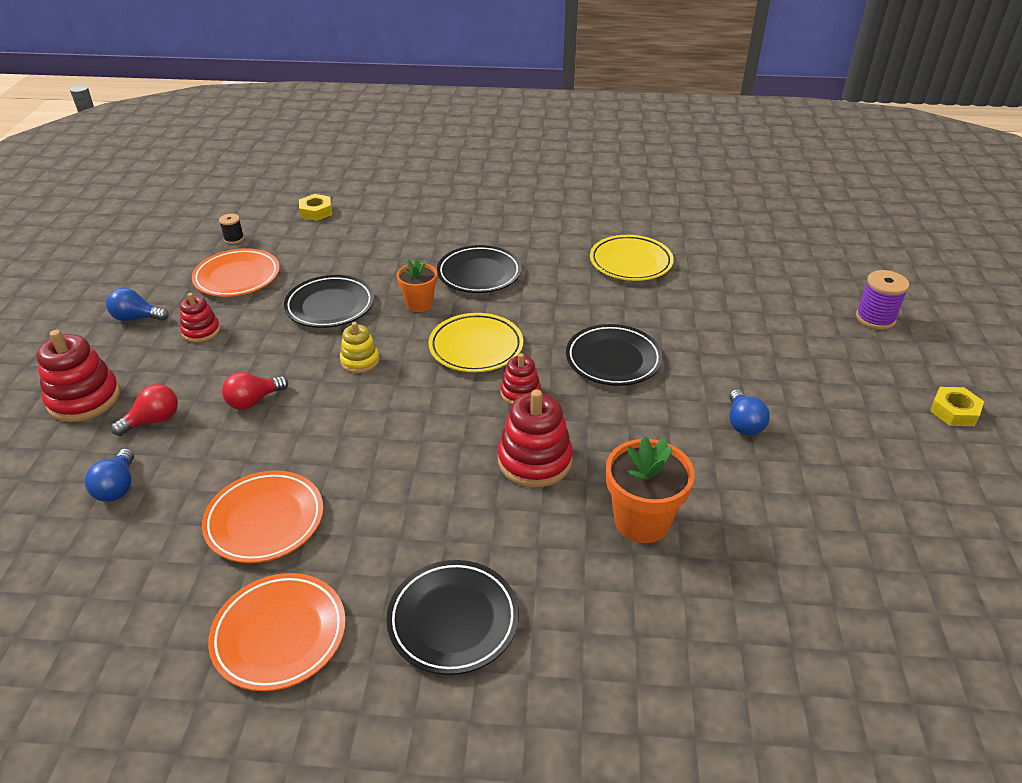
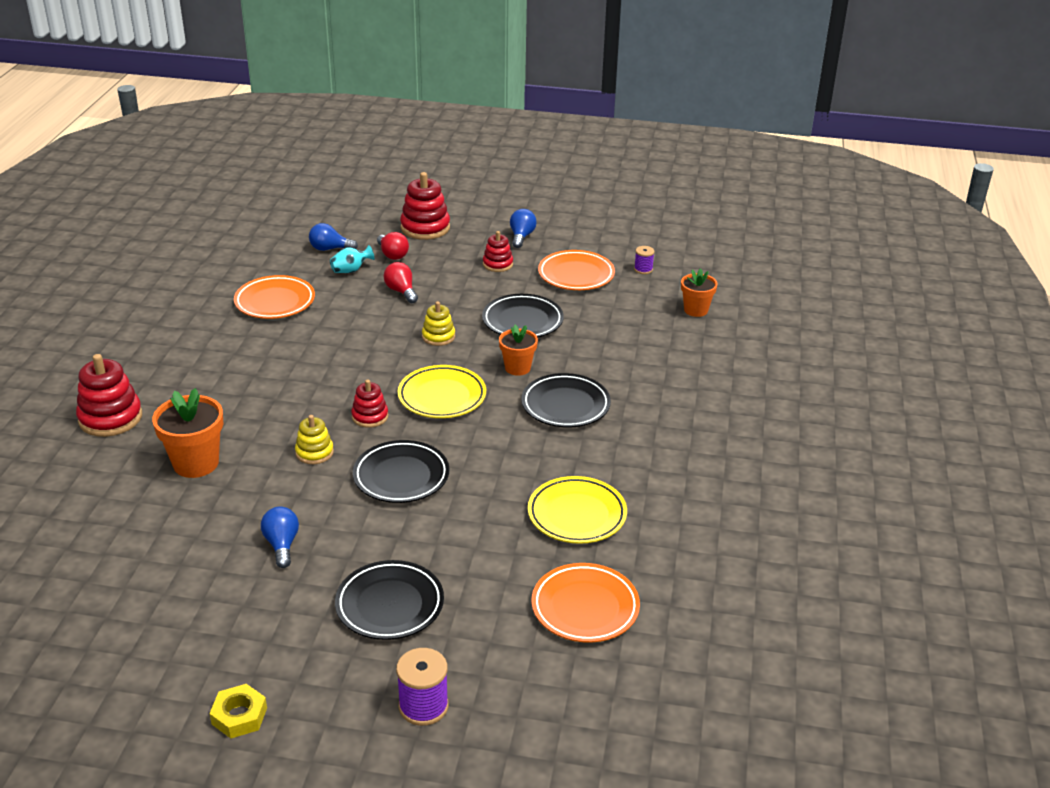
camera: 95 degrees right, 5 degrees down
(189, 455) = (351, 270): none -> turquoise vase
(234, 239) = (643, 269): black spool -> purple spool
(279, 635) = (179, 311): orange plate -> orange plate (585, 607)
(316, 212) = (696, 310): yellow nut -> orange flower pot
(453, 620) = (155, 372): black plate -> black plate (390, 605)
(534, 460) = (284, 417): red stacking toy -> red stacking toy (110, 418)
(593, 425) = (314, 452): none -> yellow stacking toy
(743, 423) = (282, 545): blue light bulb -> blue light bulb turned 75 degrees clockwise

